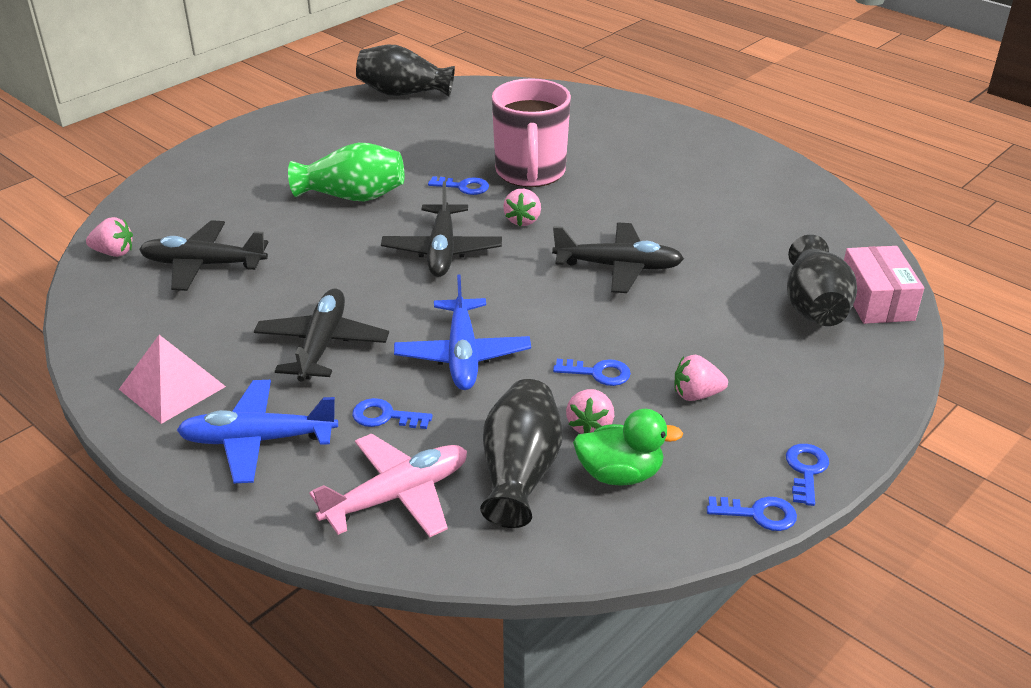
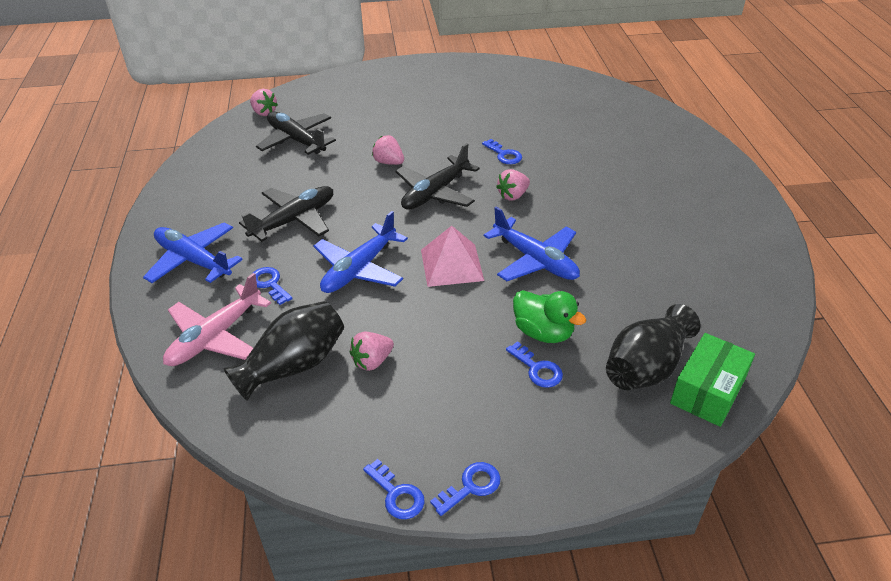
camera: 40 degrees right, 5 degrees up
(172, 388) = (194, 206): pink pyramid -> pink pyramid (451, 265)
(353, 196) = (428, 132): green vase -> none
(398, 495) = (215, 337): pink plane -> pink plane turned 120 degrees clockwise
(403, 93) = (547, 73): black vase -> none
(530, 173) = (562, 163): pink mug -> none
(598, 373) = (424, 328): blue key -> blue key (537, 369)
(619, 267) = (535, 260): black plane -> blue plane
(620, 474) = (347, 405): green duck -> green duck (543, 332)
(696, 395) = (468, 382): pink strawberry -> pink strawberry (388, 162)
(876, 300) = (707, 391): pink box -> green box

